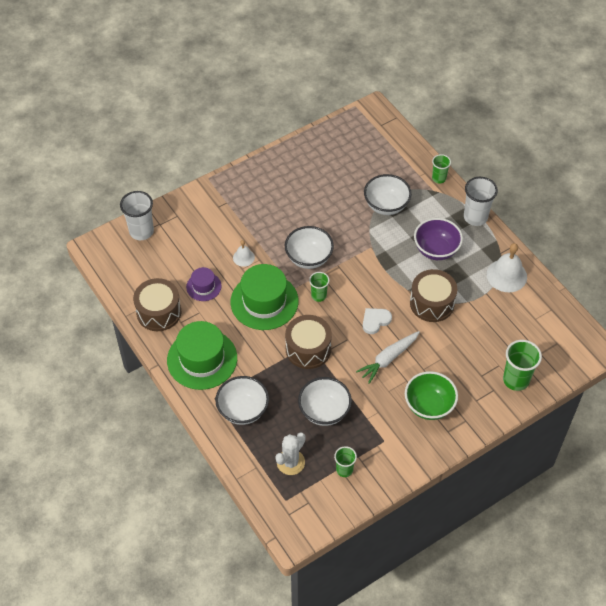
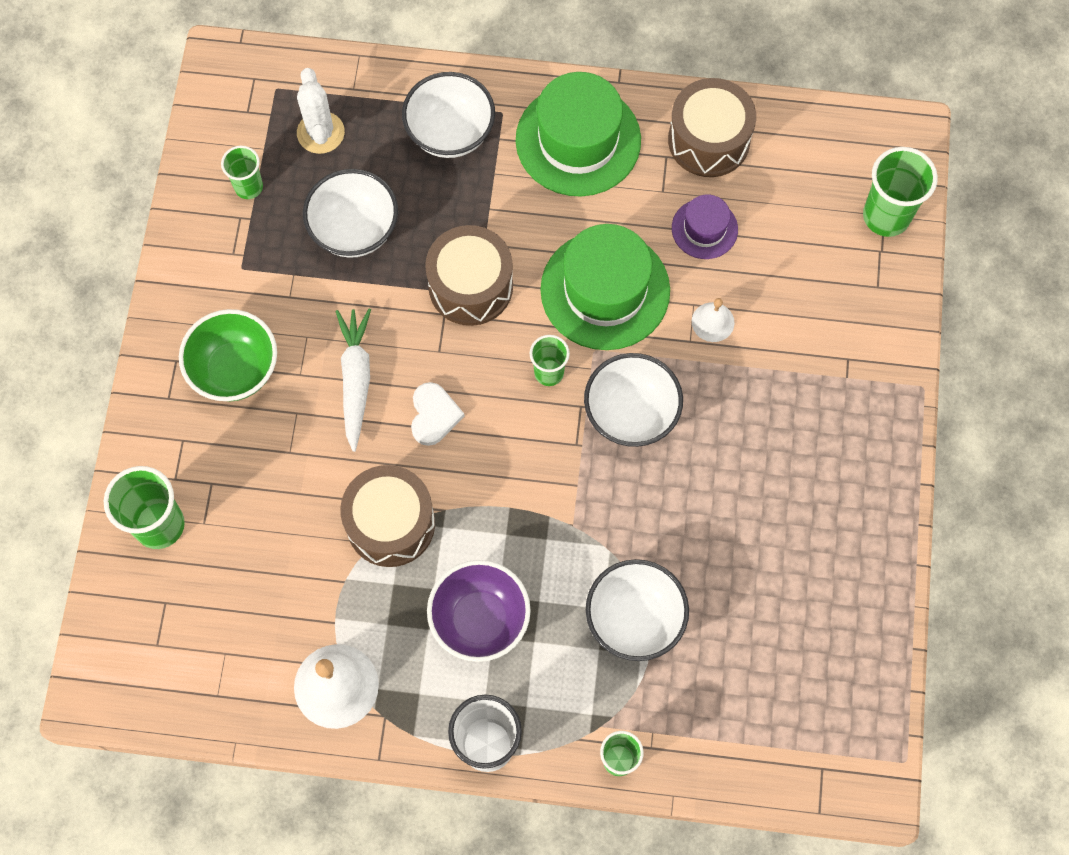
camera: 130 degrees right, 15 degrees up
(141, 231) = (886, 216): white cup -> green cup

